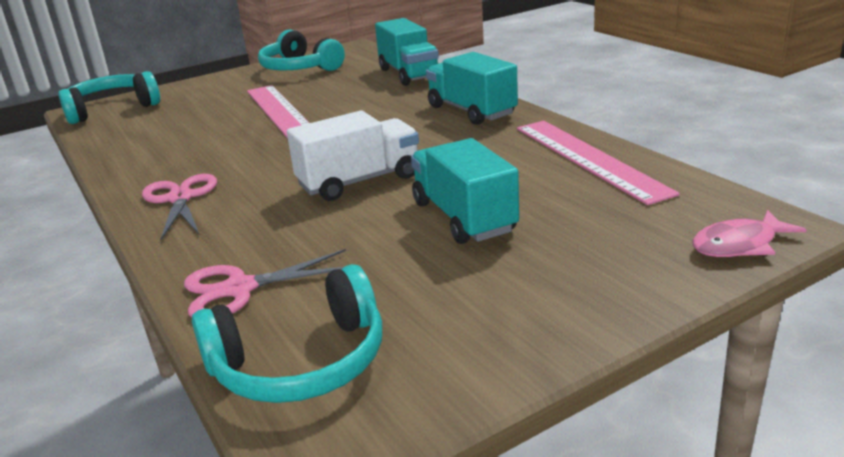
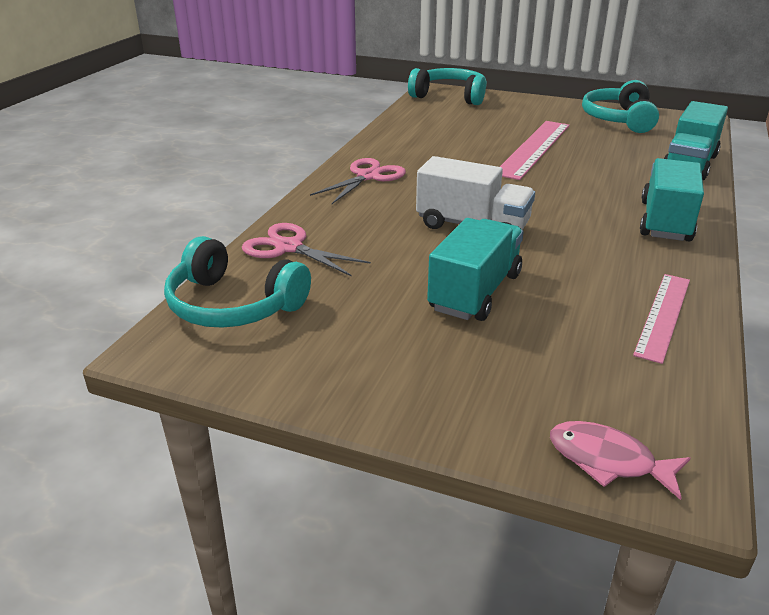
camera: 50 degrees right, 5 degrees up
(588, 159) = (663, 315): pink ruler -> pink ruler, size x0.66

